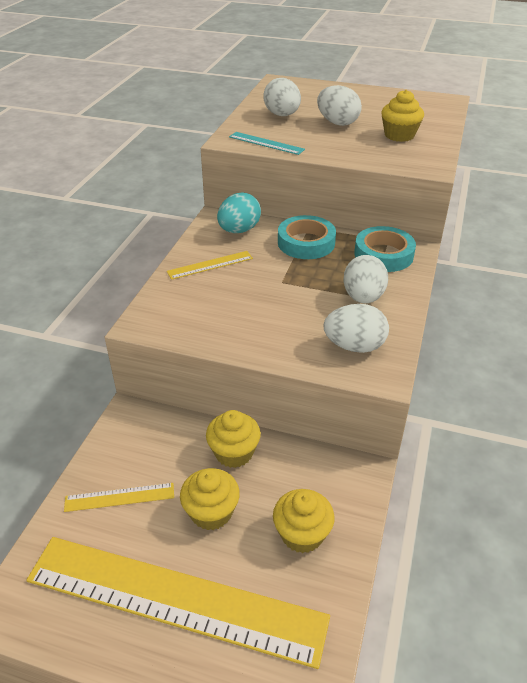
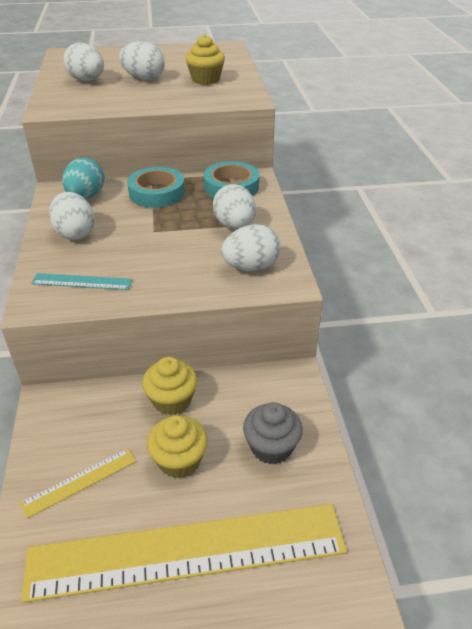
camera: 25 degrees left, 0 degrees up
(210, 265) = (75, 233): yellow ruler -> white egg
(266, 143) = (87, 106): turquoise ruler -> turquoise ruler (82, 281)
(302, 534) = (271, 447): yellow cupcake -> grey cupcake

